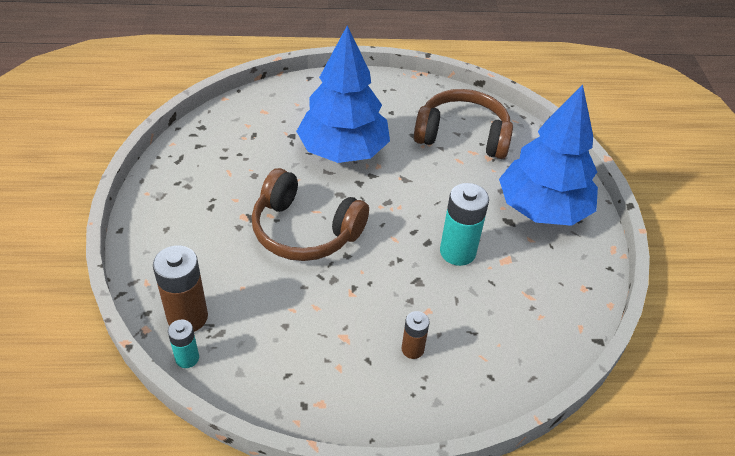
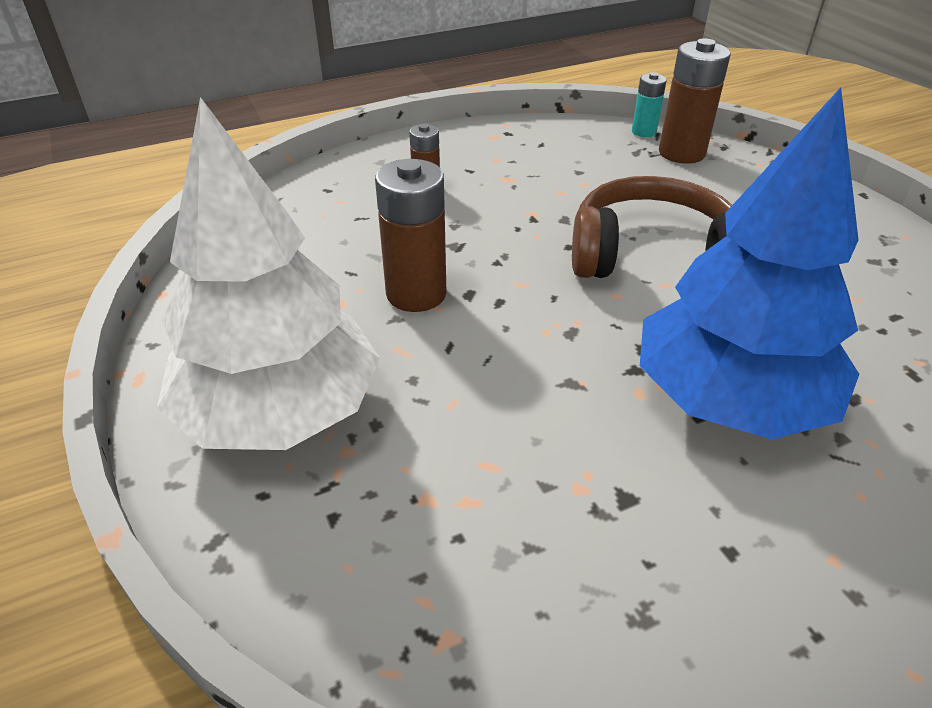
camera: 160 degrees right, 5 degrees down
(457, 252) = (416, 294): turquoise battery -> brown battery
(462, 136) = (514, 543): brown headphones -> none
(542, 209) = (280, 411): blue tree -> white tree

